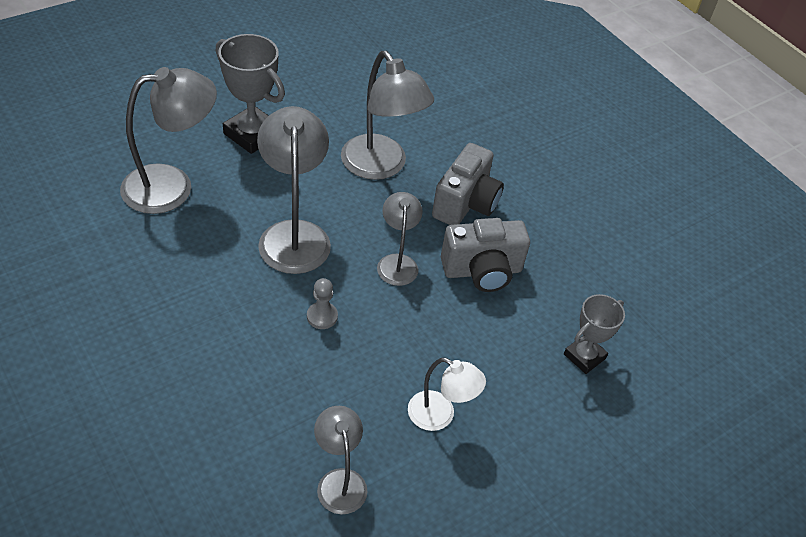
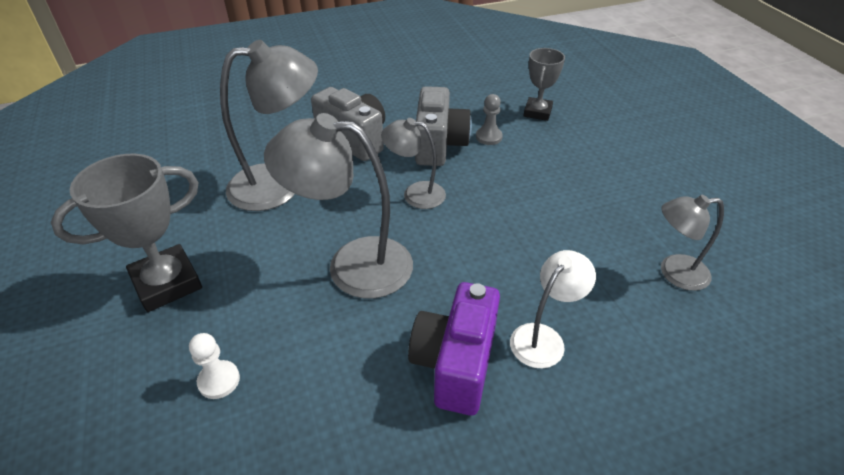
camera: 70 degrees left, 5 degrees down
(172, 186) = (219, 380): grey lamp -> white pawn
(204, 314) = (455, 364): none -> purple camera
(322, 316) = (475, 258): grey pawn -> grey pawn (489, 137)
(440, 415) = (597, 197): white lamp -> white lamp (543, 338)
(584, 356) = (537, 112): grey trophy -> grey trophy turned 45 degrees clockwise

